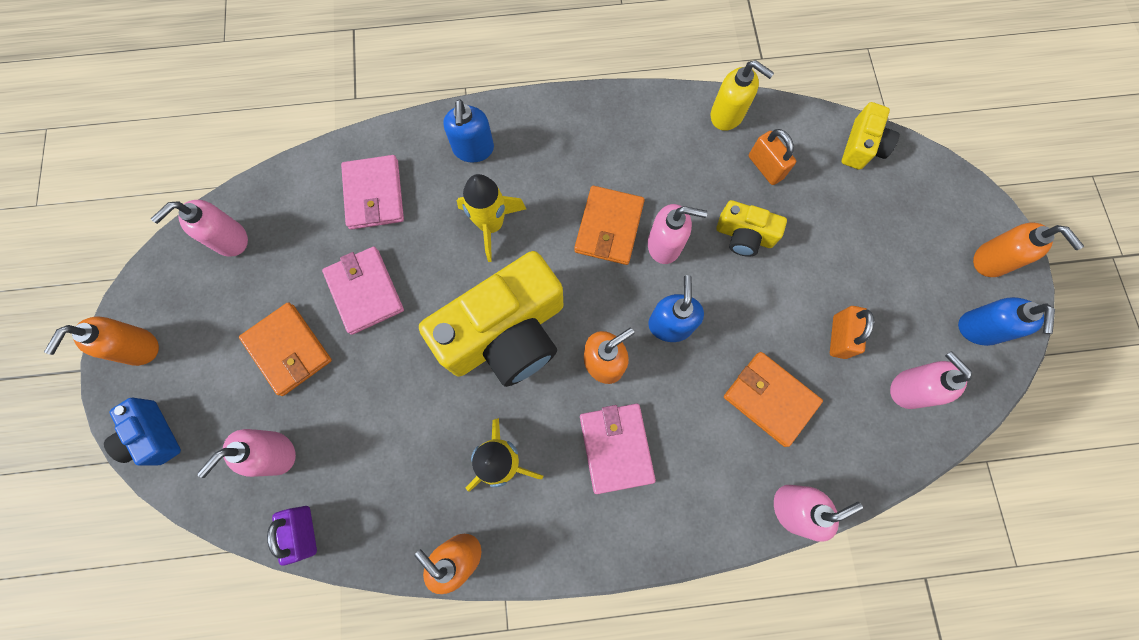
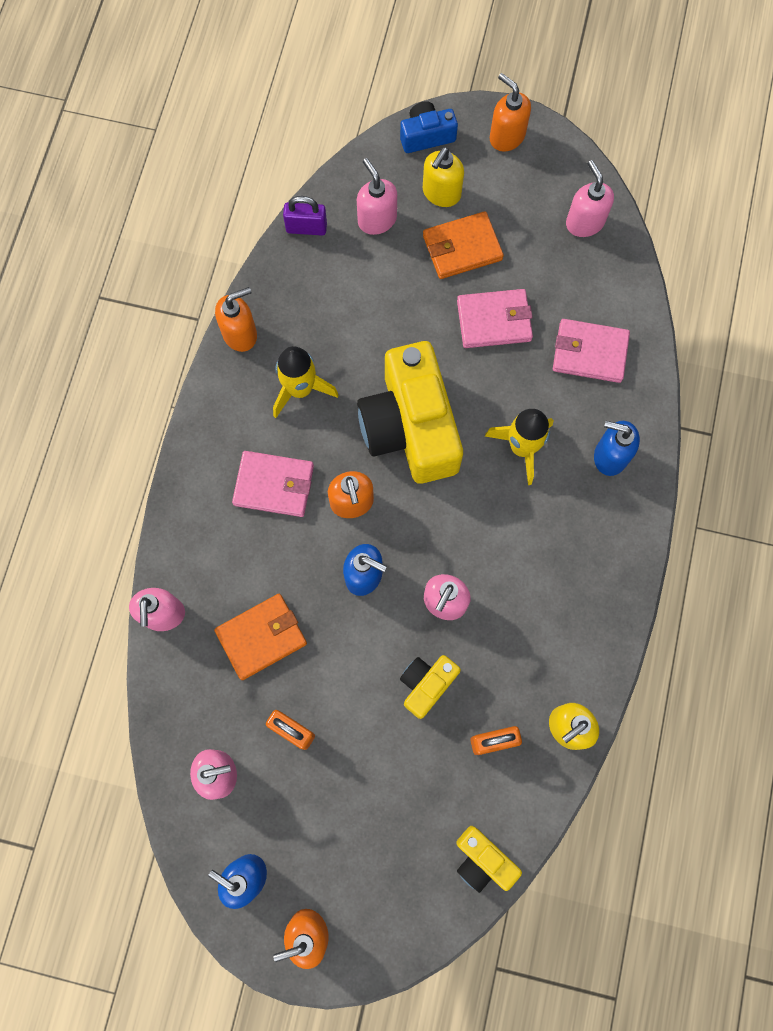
camera: 110 degrees right, 0 degrees up
(226, 394) = (441, 193): none -> yellow soap dispenser
(609, 227) = (481, 556): orange wallet -> none

